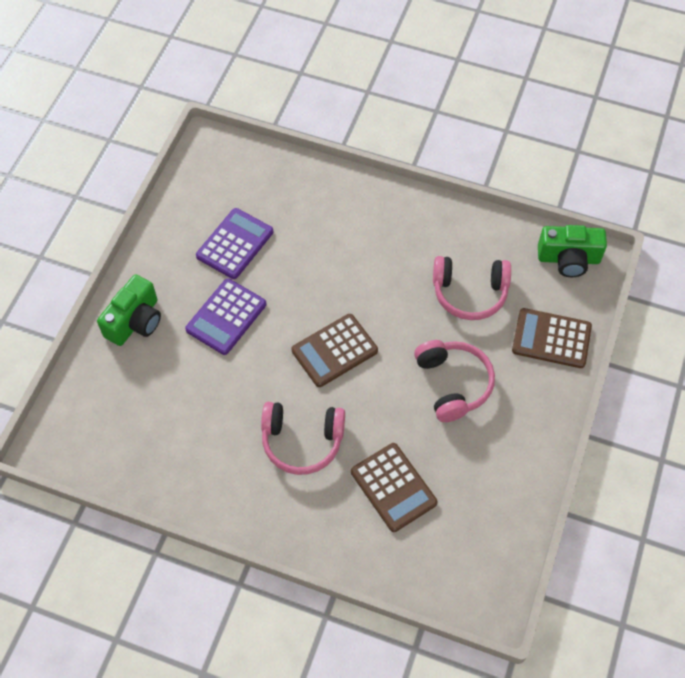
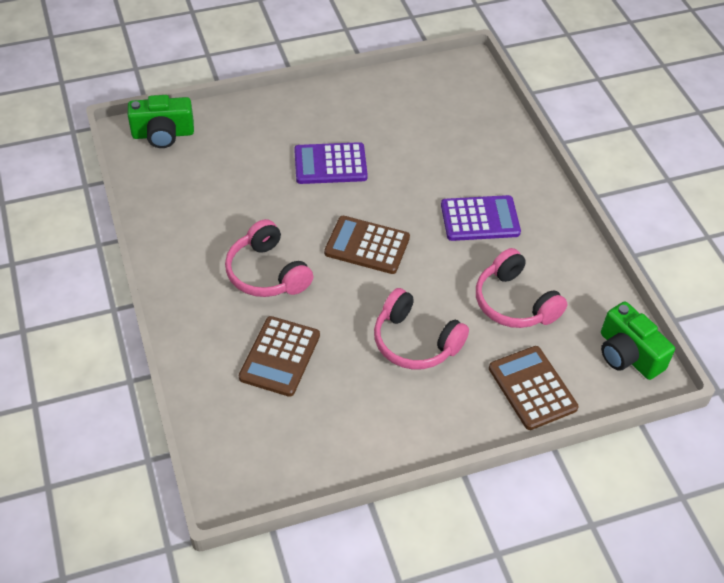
camera: 50 degrees right, 10 degrees down
(135, 321) = (275, 117): green camera -> green camera (163, 134)
(235, 244) = (398, 131): purple calculator -> purple calculator (480, 219)
(453, 384) = (415, 342): pink headphones -> pink headphones turned 90 degrees clockwise

